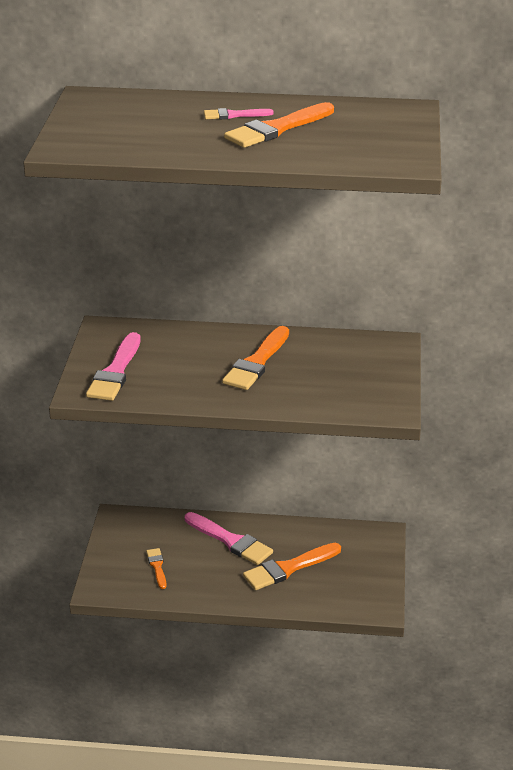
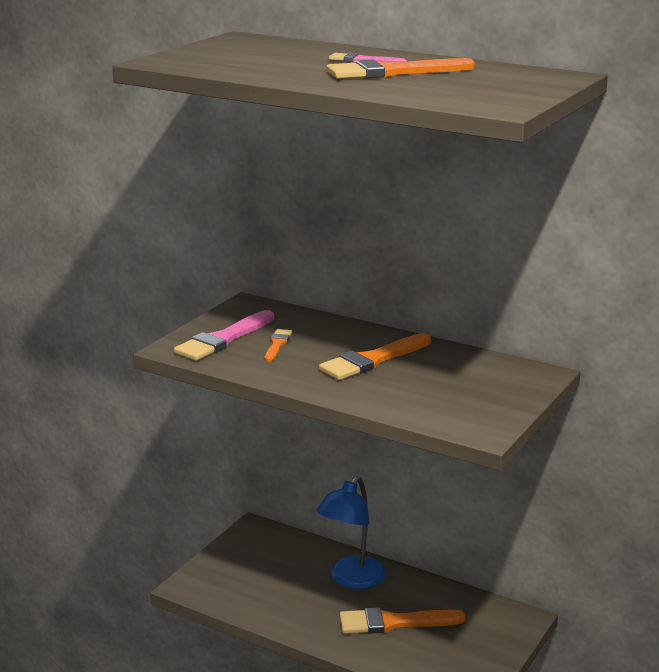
camera: 25 degrees right, 10 degrees down
(157, 567) = (259, 583): orange brush -> orange brush (277, 344)
(230, 541) = (351, 579): pink brush -> blue lamp

